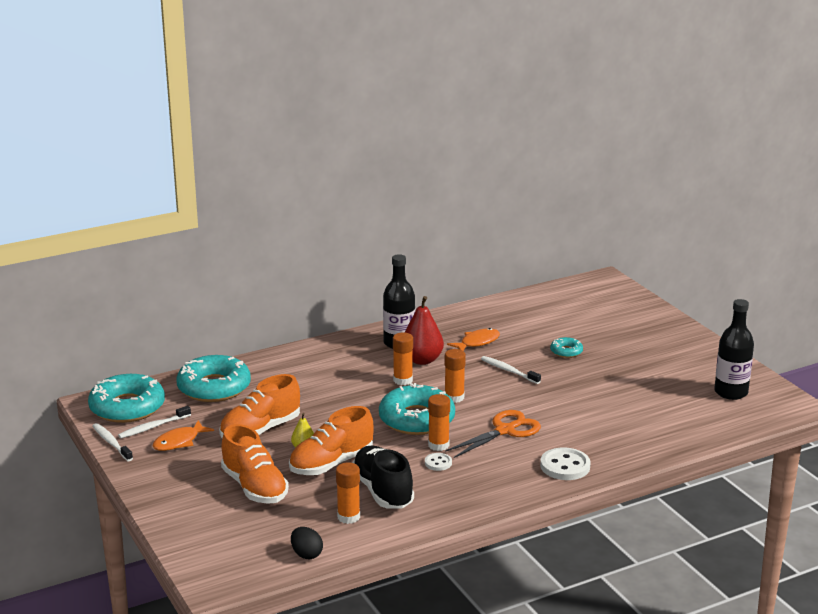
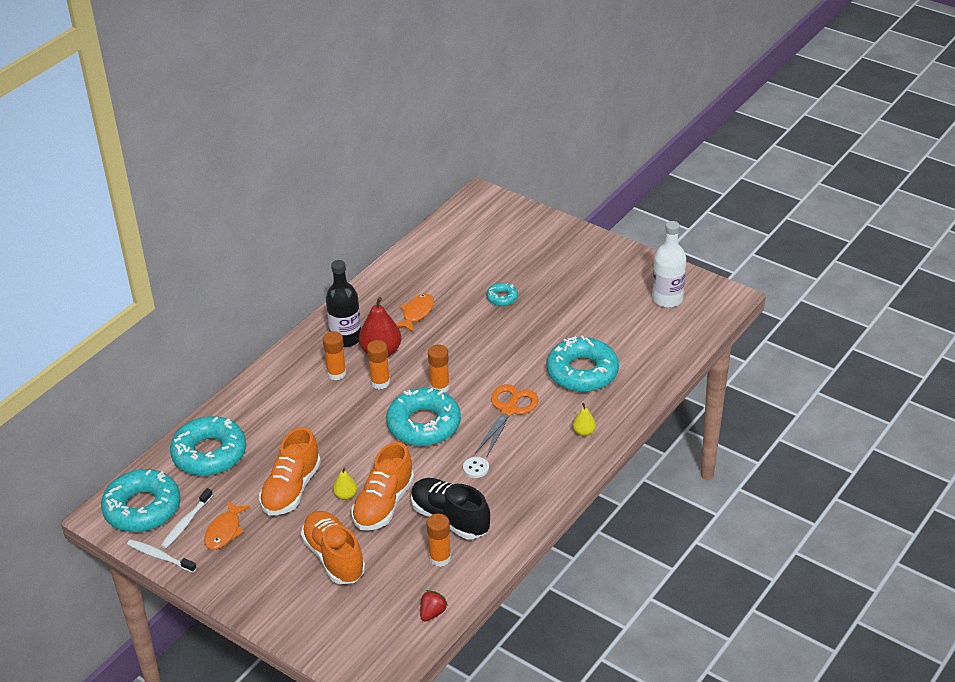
camera: 25 degrees left, 15 degrees up
(254, 487) = (334, 557): orange shoe -> orange shoe turned 150 degrees counterclockwise
(306, 554) = (432, 613): black egg -> red strawberry
(438, 445) = (463, 448): orange glue stick -> orange glue stick (336, 373)
(508, 371) = (467, 338): white toothbrush -> none
(565, 466) = (584, 432): white button -> yellow pear
(600, 423) = (582, 372): none -> turquoise donut
(731, 392) = (667, 299): black bottle -> white bottle

